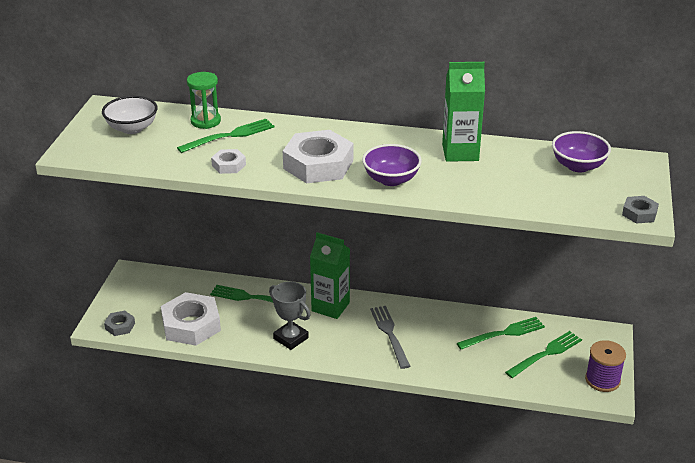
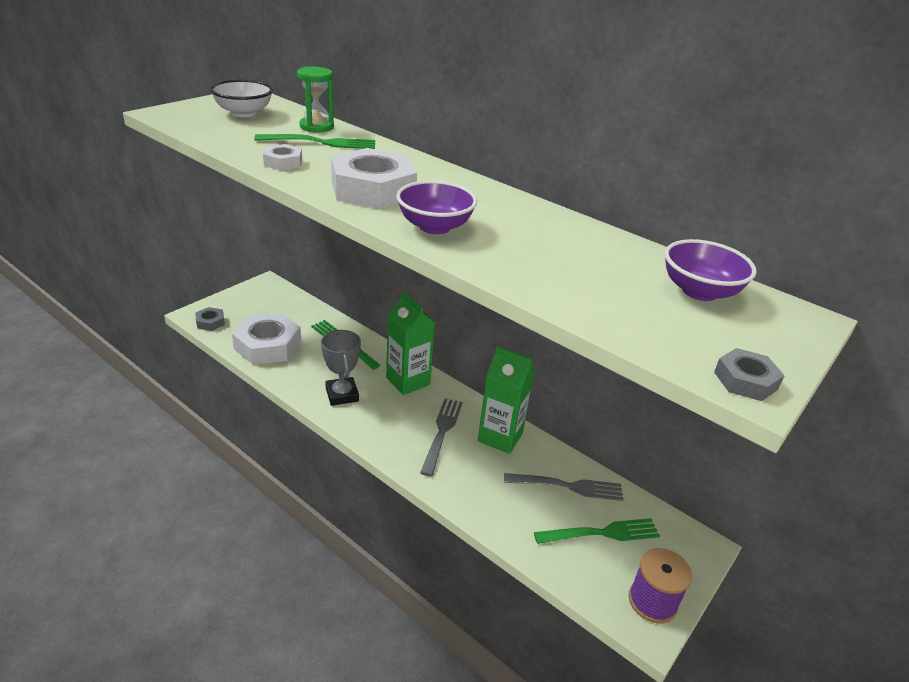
camera: 25 degrees right, 0 degrees up
(460, 152) = (551, 229): green carton -> green carton (500, 437)
(503, 333) = (568, 486): green fork -> grey fork

